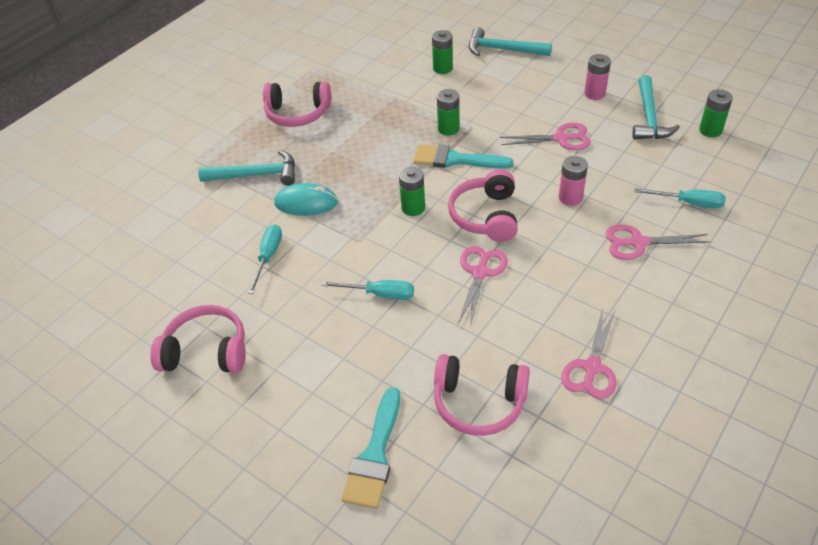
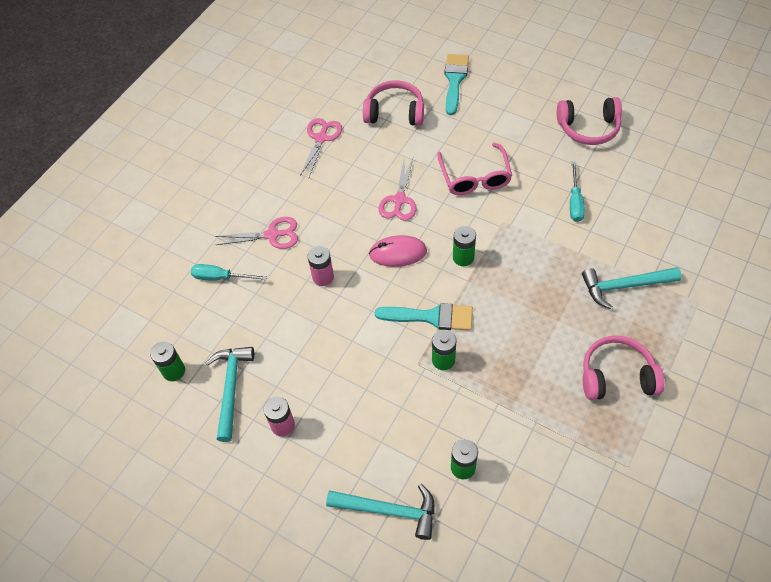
camera: 175 degrees right, 10 degrees up
(306, 203) = (563, 257): turquoise mouse -> none
(380, 294) = (475, 177): turquoise screwdriver -> pink glasses
(485, 216) = (398, 253): pink headphones -> pink mouse
(561, 138) = (326, 351): pink scissors -> none

